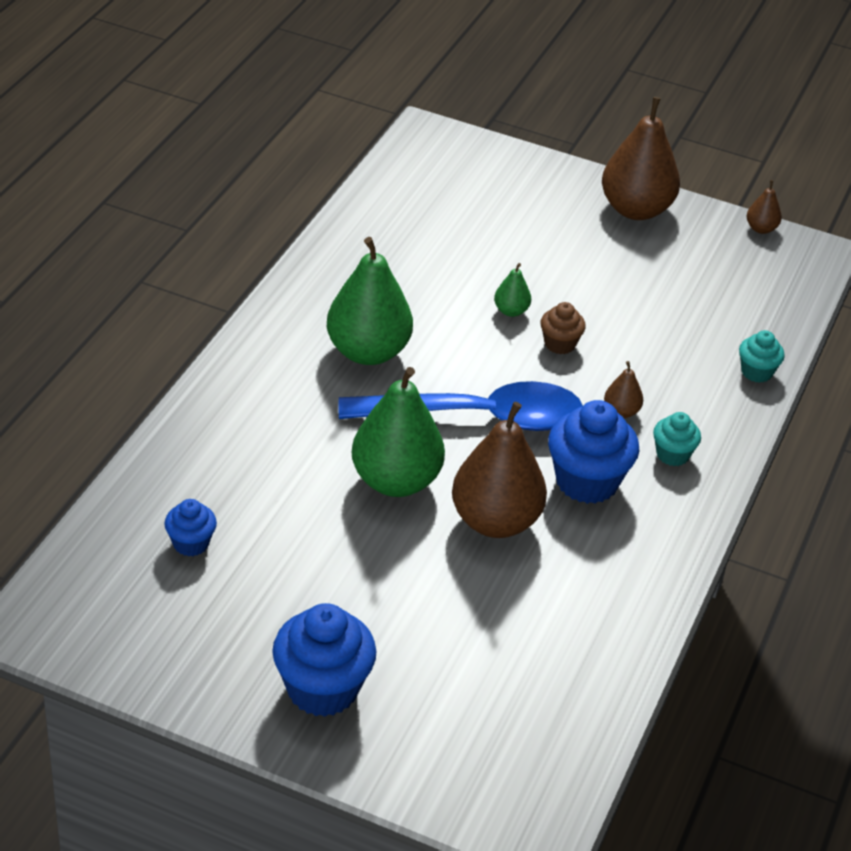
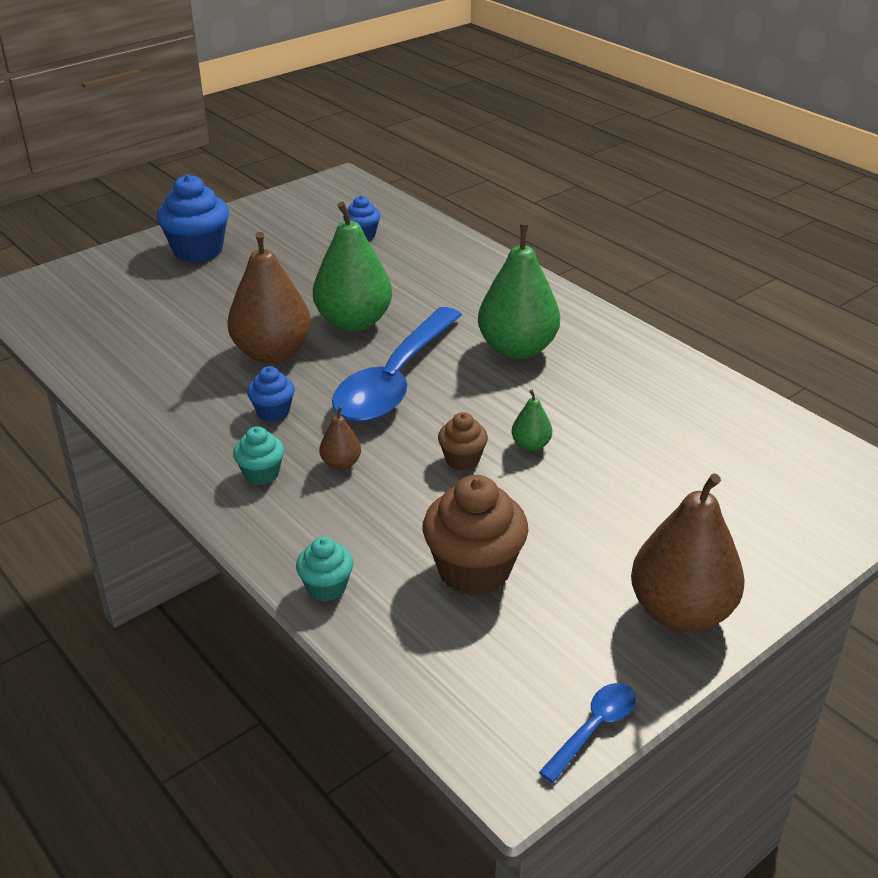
camera: 120 degrees right, 5 degrees down
(587, 481) = (273, 412): blue cupcake -> blue cupcake, size x0.54
(677, 306) = (474, 570): none -> brown cupcake
(761, 229) = (593, 728): brown pear -> blue spoon

